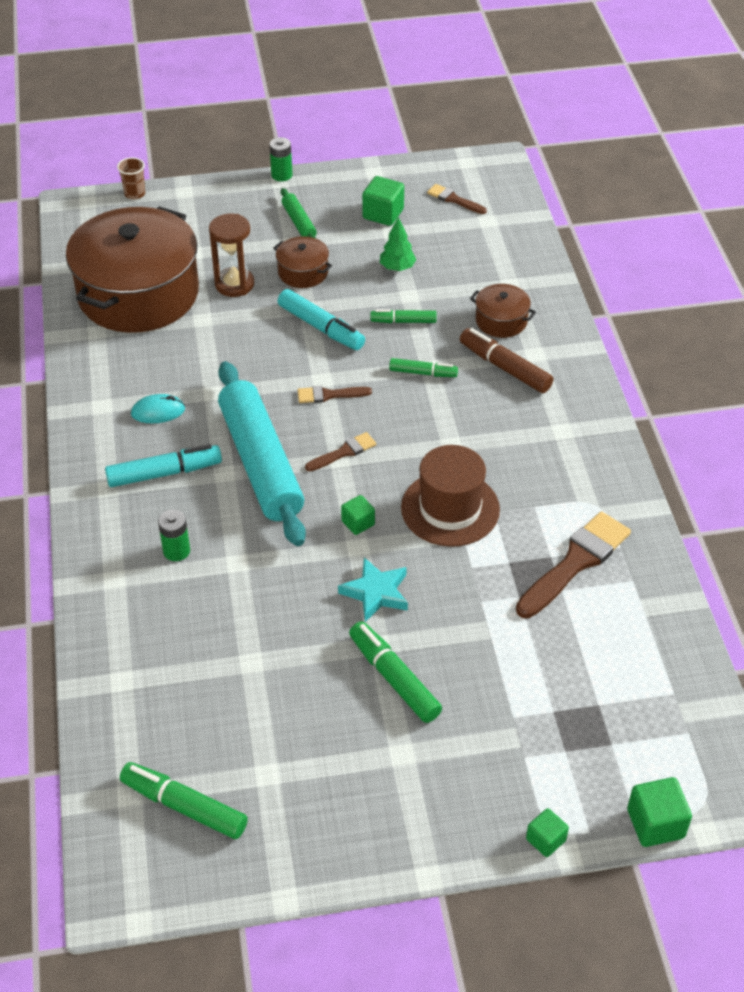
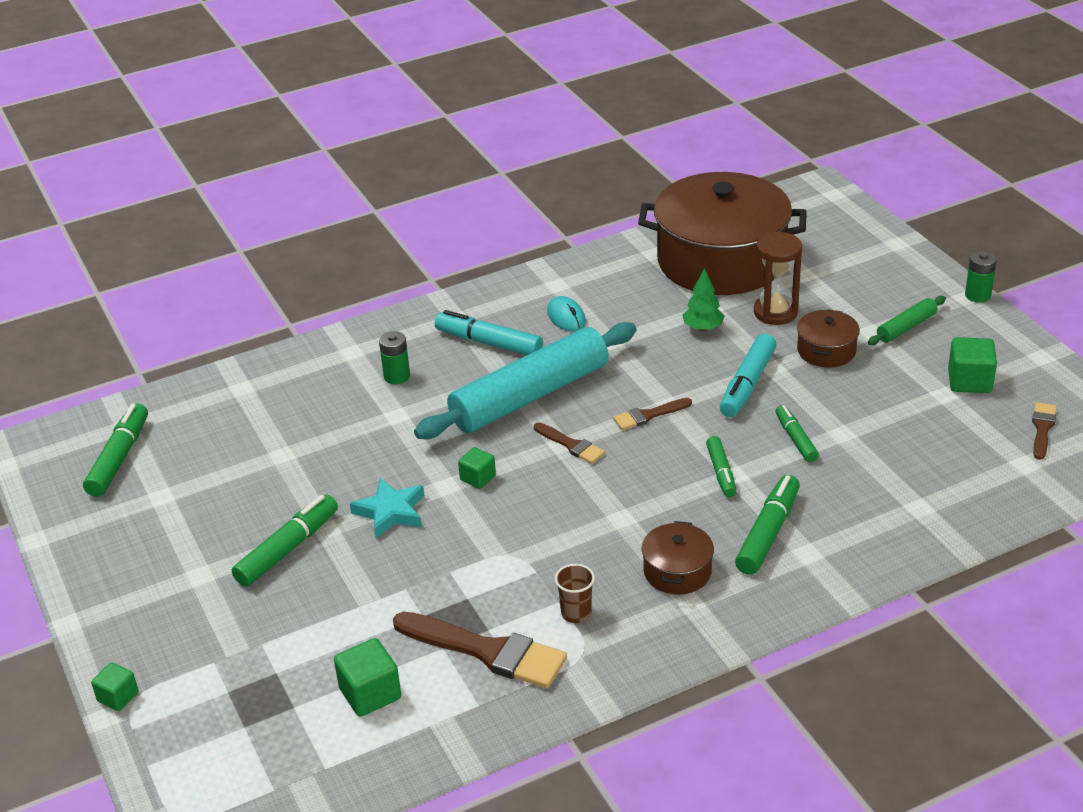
camera: 75 degrees right, 10 degrees down
(135, 194) = (868, 216): brown cup -> brown cup (576, 613)
(164, 473) = (489, 343): turquoise marker -> turquoise marker turned 150 degrees clockwise
(329, 395) = (649, 415): brown brush -> brown brush turned 90 degrees counterclockwise
(397, 268) = (883, 413): green tree -> green tree (703, 328)
(450, 508) = (526, 538): brown hat -> none
(501, 321) = (847, 513): brown pot -> brown pot (677, 571)
(505, 368) = (768, 533): brown marker -> green marker
(655, 823) = (150, 780): green cube -> green cube (370, 694)

